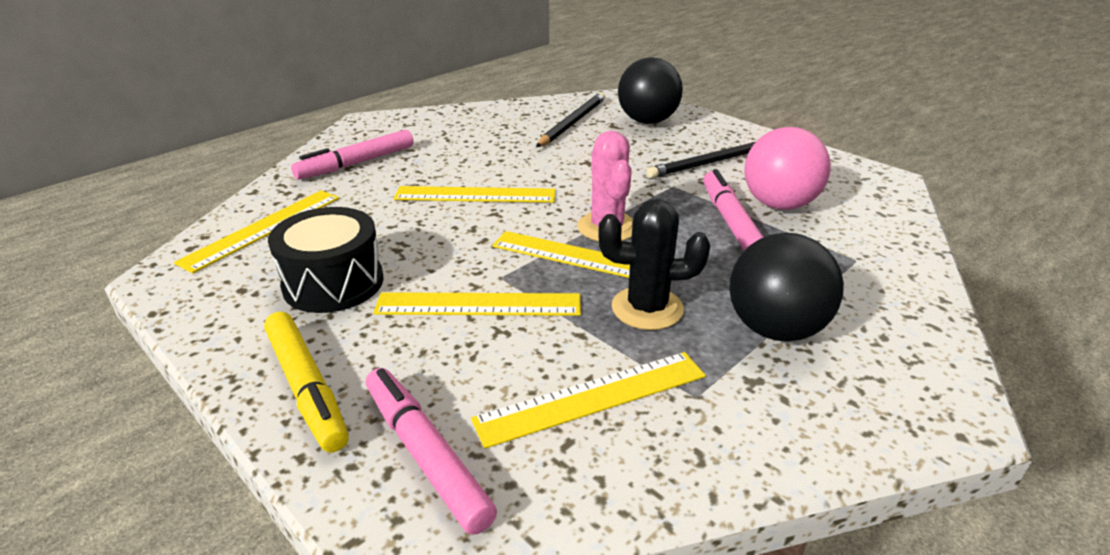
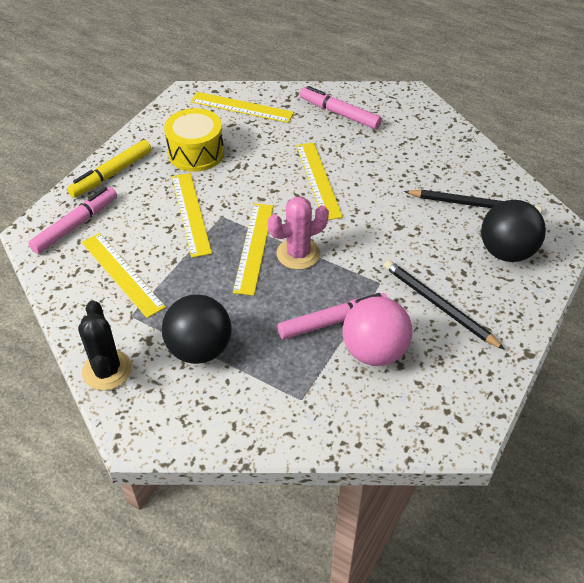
camera: 75 degrees right, 15 degrees up
(333, 283) = (196, 153): black drum -> yellow drum
(647, 308) = (206, 286): black cactus -> black cactus (107, 370)

